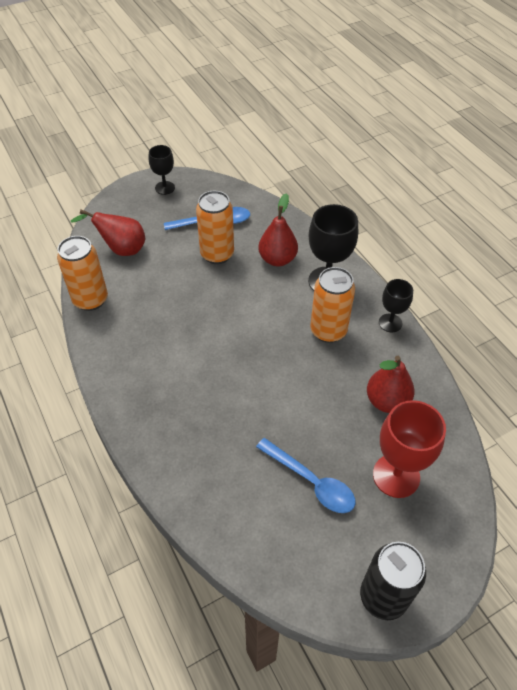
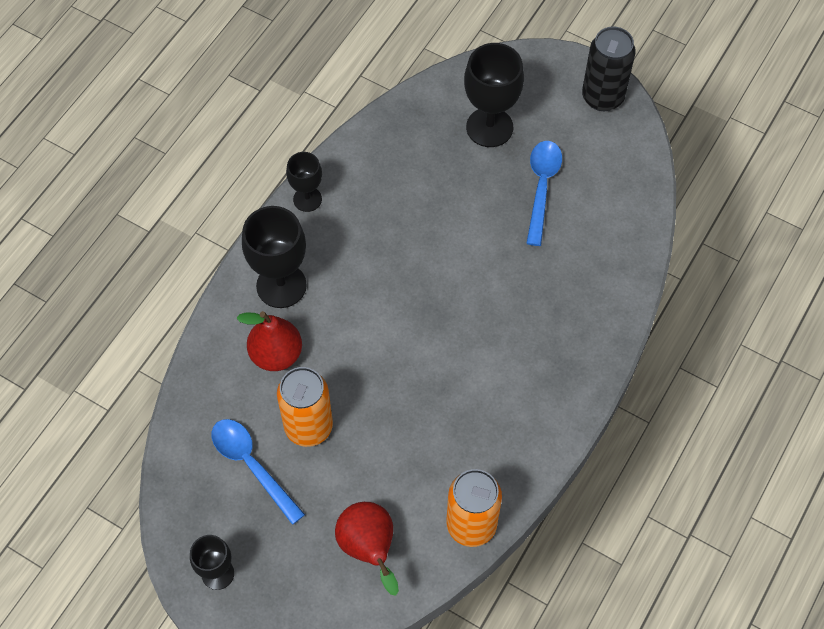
camera: 120 degrees left, 10 degrees up
(328, 331) = (356, 251): orange can -> none
(387, 401) = (413, 164): red pear -> none
(396, 476) = (489, 127): red goblet -> black goblet

